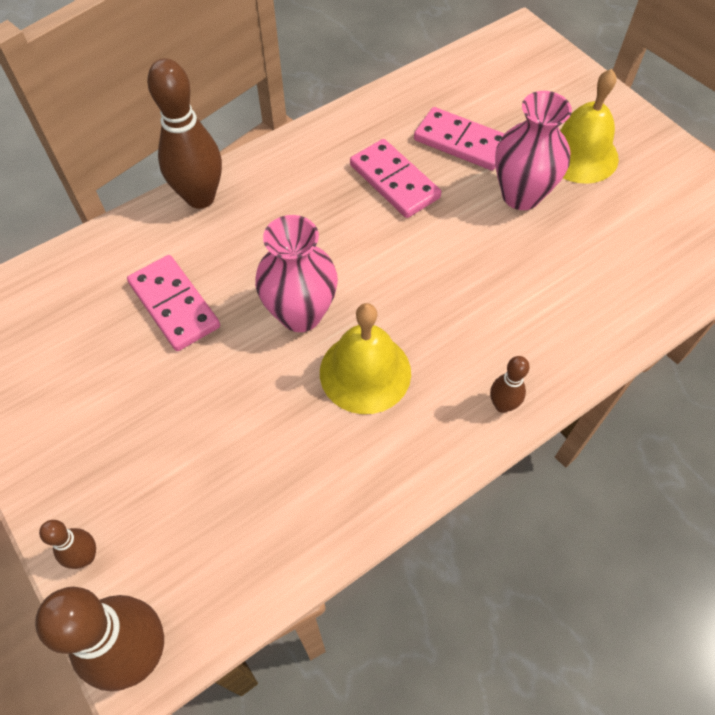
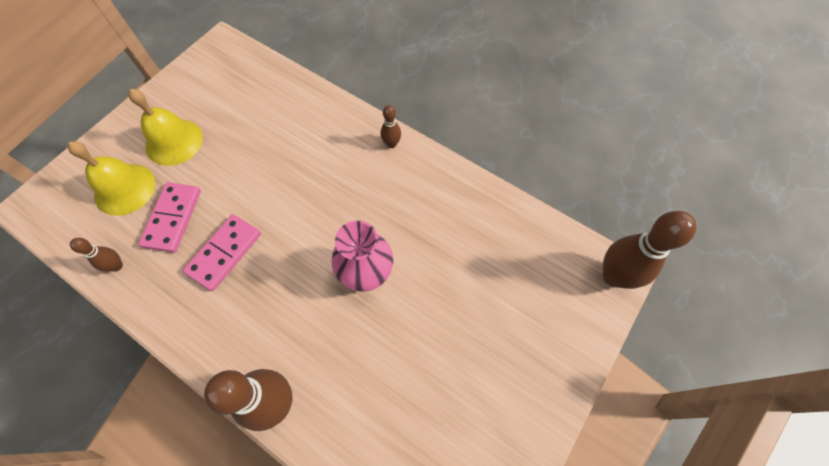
camera: 110 degrees left, 5 degrees up
(86, 556) = (585, 333): brown bowling pin -> brown bowling pin (117, 266)
(174, 305) = (389, 369): pink domino -> none
(365, 372) = (397, 220): yellow bell -> yellow bell (125, 189)
(521, 195) = (221, 168): pink vase -> none

